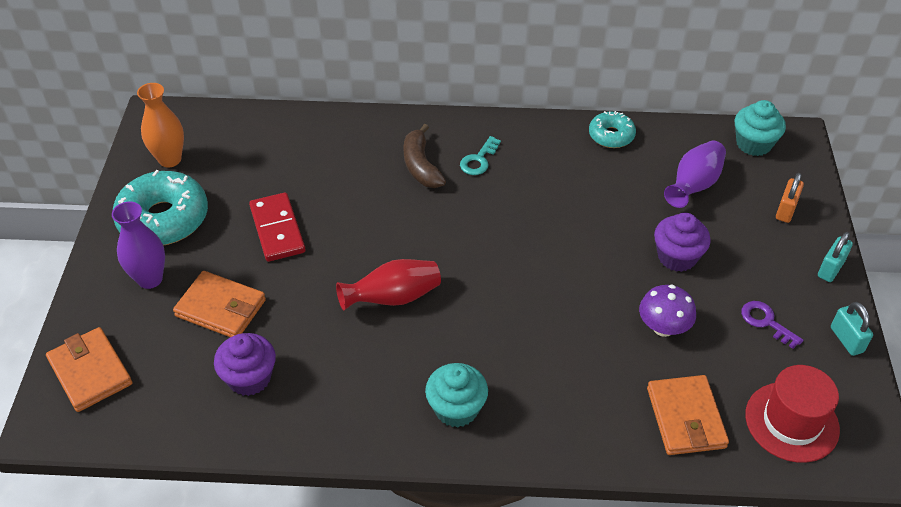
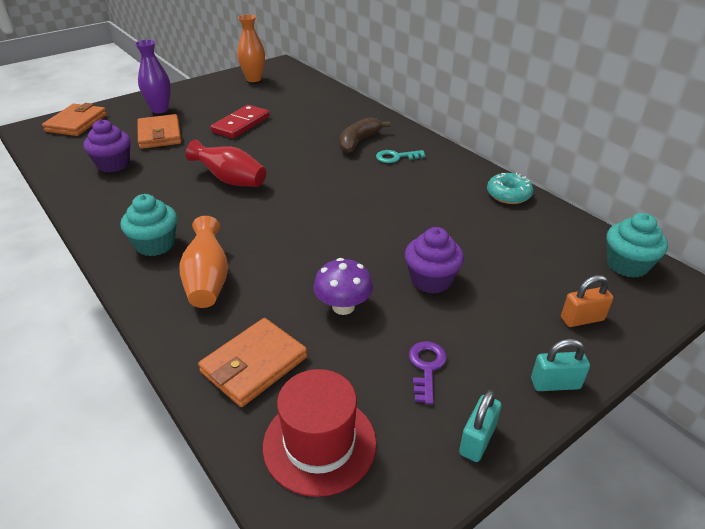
camera: 50 degrees right, 10 degrees down
(163, 219) = (208, 95): turquoise donut -> none
(551, 396) = (208, 280): none -> orange vase
(693, 186) = (523, 254): purple vase -> none

